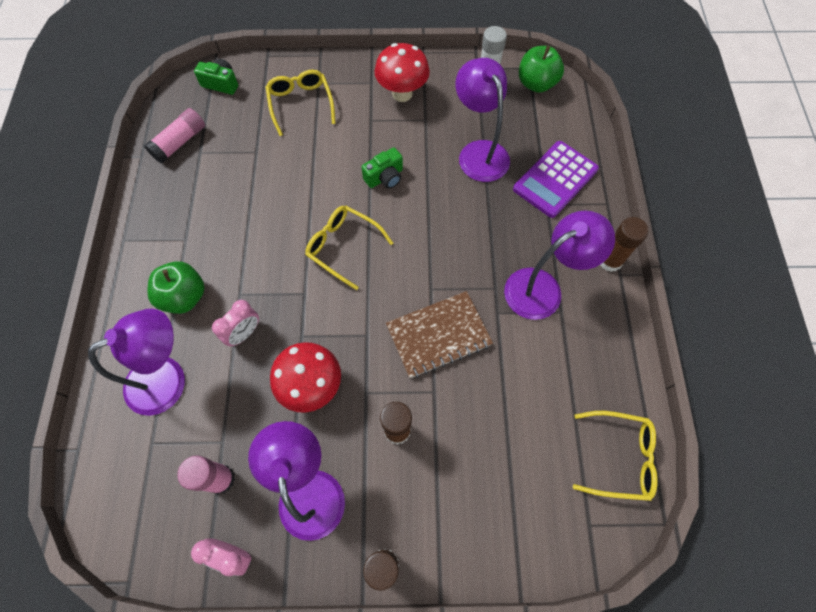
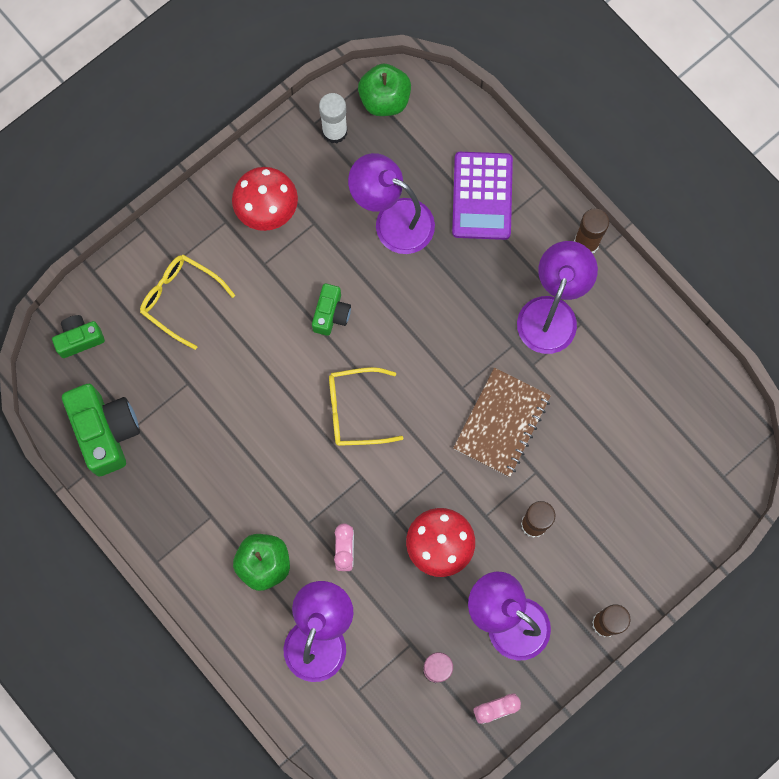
camera: 40 degrees left, 10 degrees up
(180, 142) = (106, 431): pink glue stick -> green camera
(618, 457) = (708, 409): yellow glasses -> none

